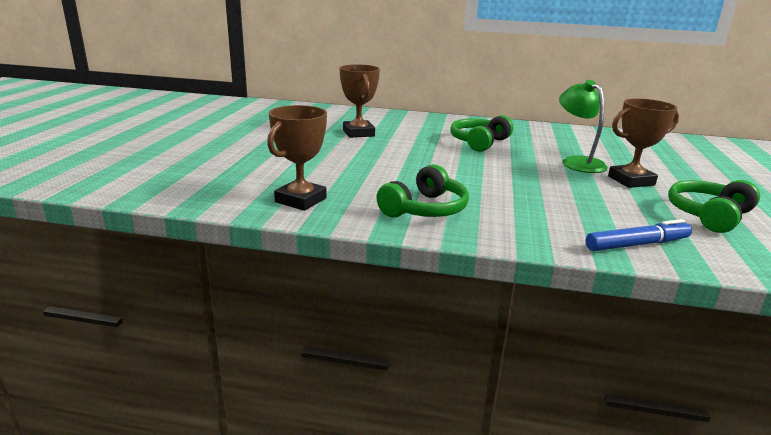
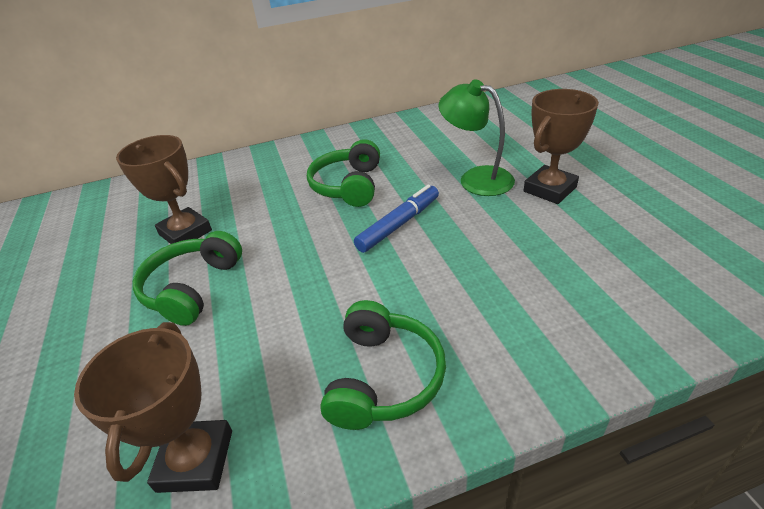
camera: 25 degrees left, 15 degrees up
(637, 244) = (651, 317): blue marker -> blue marker (398, 224)
(709, 215) = (661, 219): green headphones -> green headphones (192, 288)

